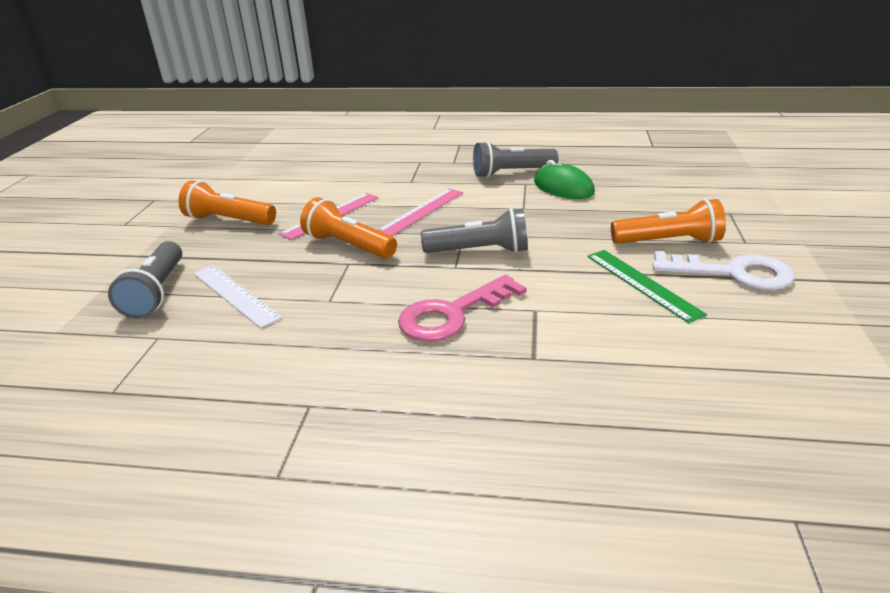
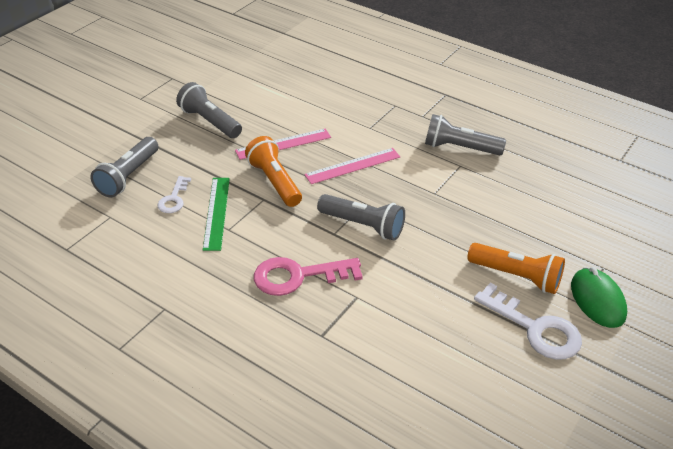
camera: 25 degrees right, 10 degrees up
(228, 220) = (209, 122): orange flashlight -> grey flashlight
(235, 294) = (174, 199): white ruler -> white key
(563, 187) = (488, 182): green mouse -> green mouse (597, 300)
(642, 284) = (454, 307): green ruler -> green ruler (216, 213)

